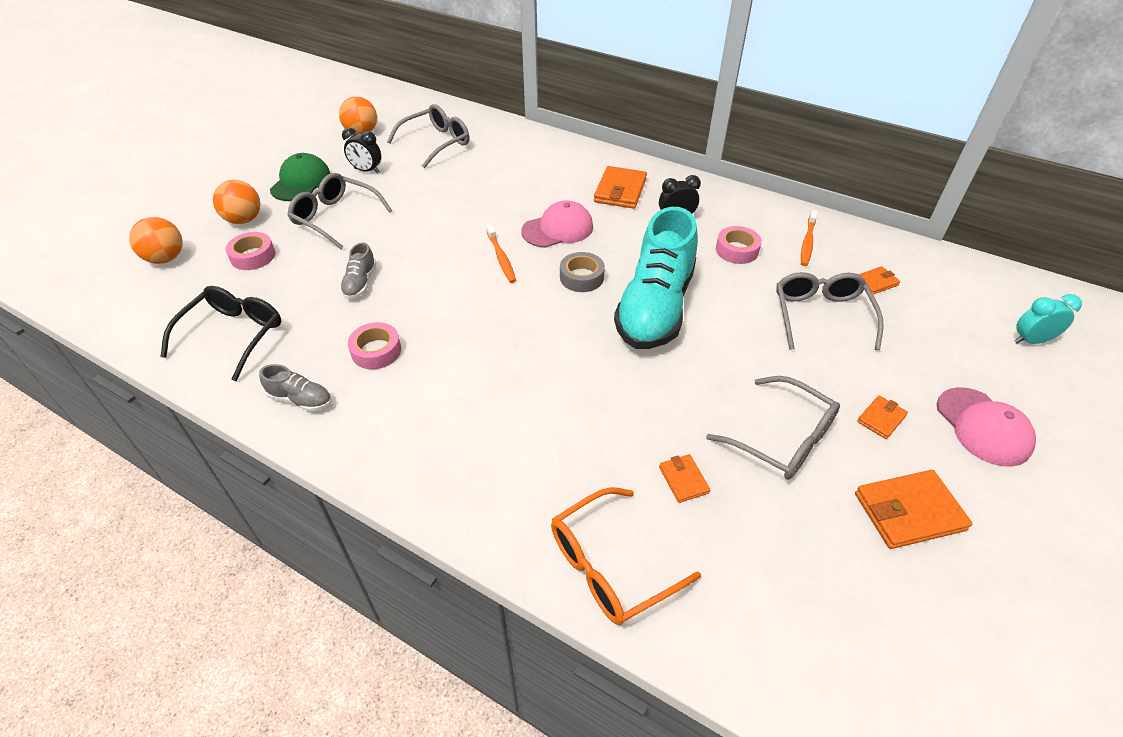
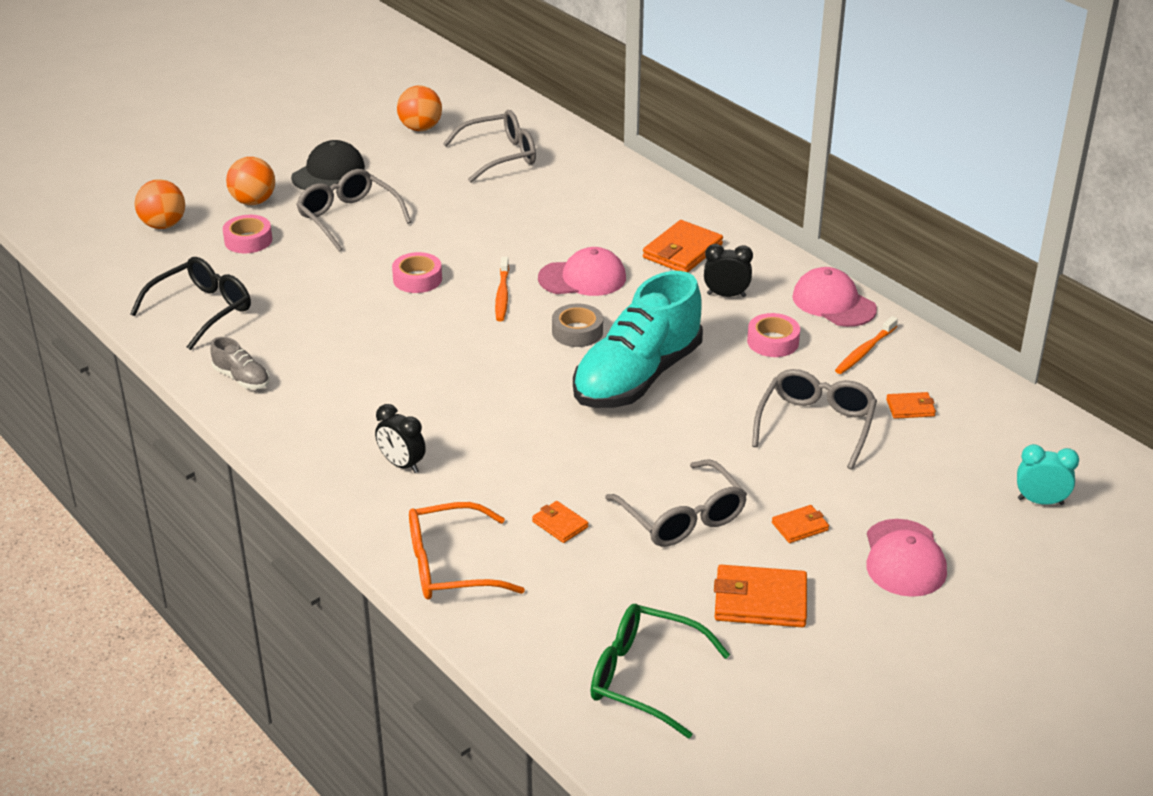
camera: 20 degrees right, 10 degrees down
(301, 182) = (328, 172): green cap -> black cap
(360, 283) = (343, 289): grey shoe -> none
(366, 170) = (405, 173): black clock -> black clock (402, 464)
(376, 351) = (330, 354): pink tape -> pink tape (417, 279)
(683, 480) = (560, 524): orange wallet -> orange wallet turned 45 degrees counterclockwise
(756, 208) = (833, 303): none -> pink cap
(876, 647) = (644, 677): none -> green glasses

